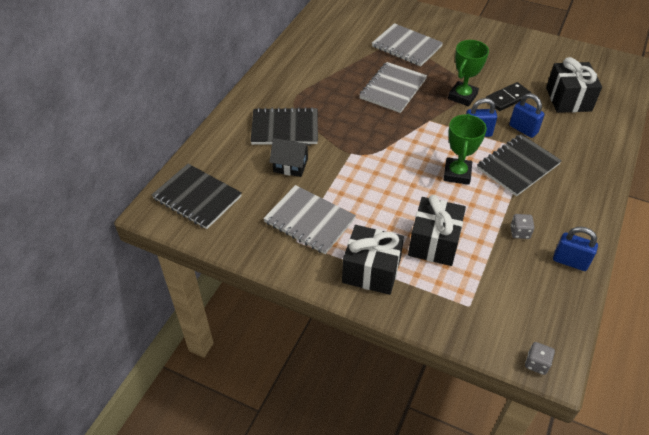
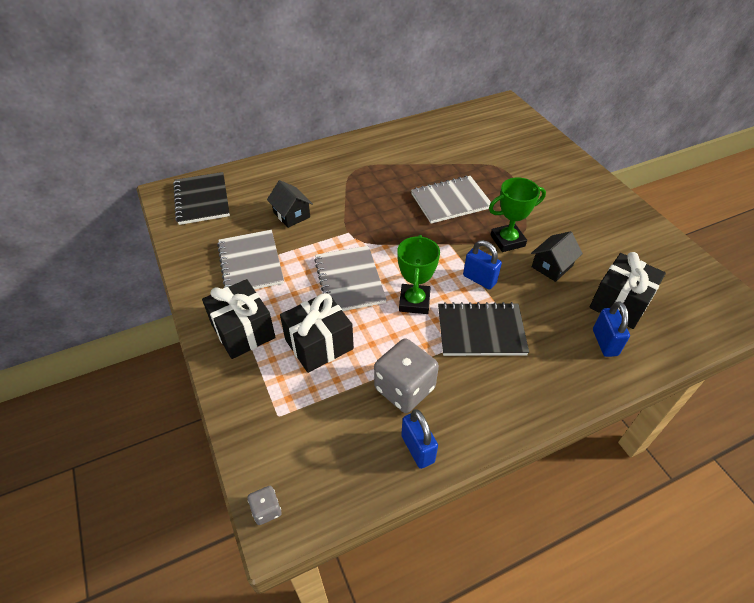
camera: 40 degrees right, 0 degrees up
(285, 128) = (323, 185): black notebook -> none
(406, 46) = (509, 173): grey notebook -> grey notebook (349, 280)
(457, 174) = (414, 302): green trophy -> green trophy turned 45 degrees counterclockwise
(507, 98) = (552, 266): black domino -> black house
(519, 232) = (404, 388): grey dice -> grey dice, size x2.12
(523, 129) = (531, 302): blue padlock -> blue padlock (605, 342)

